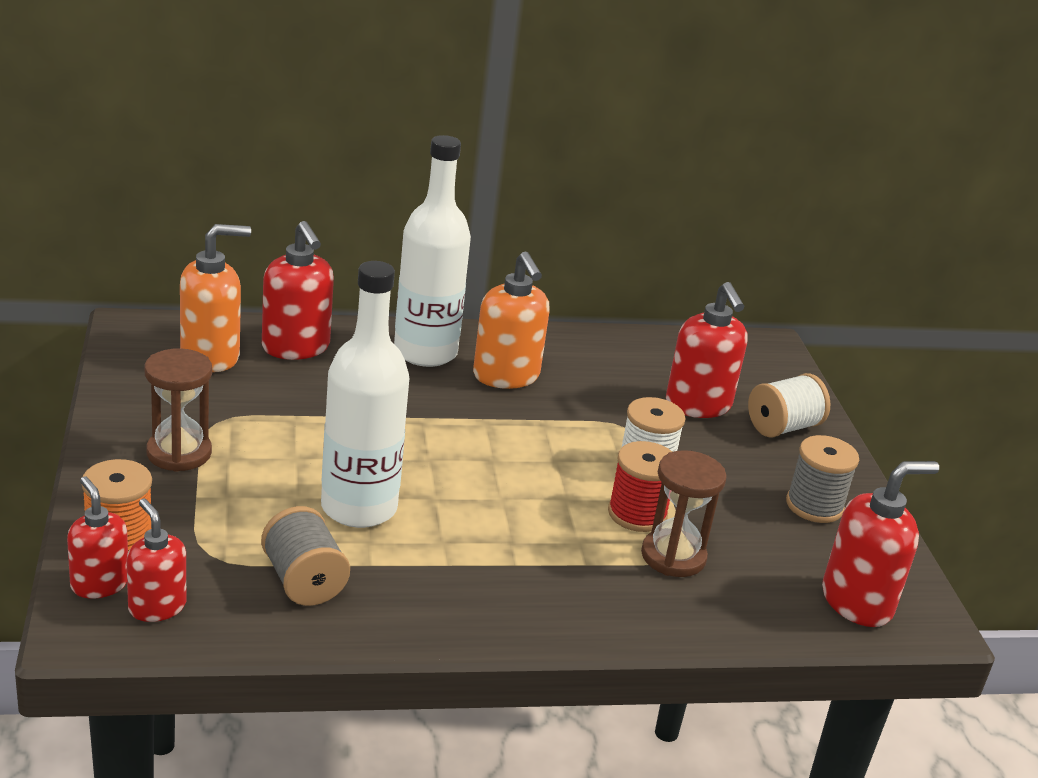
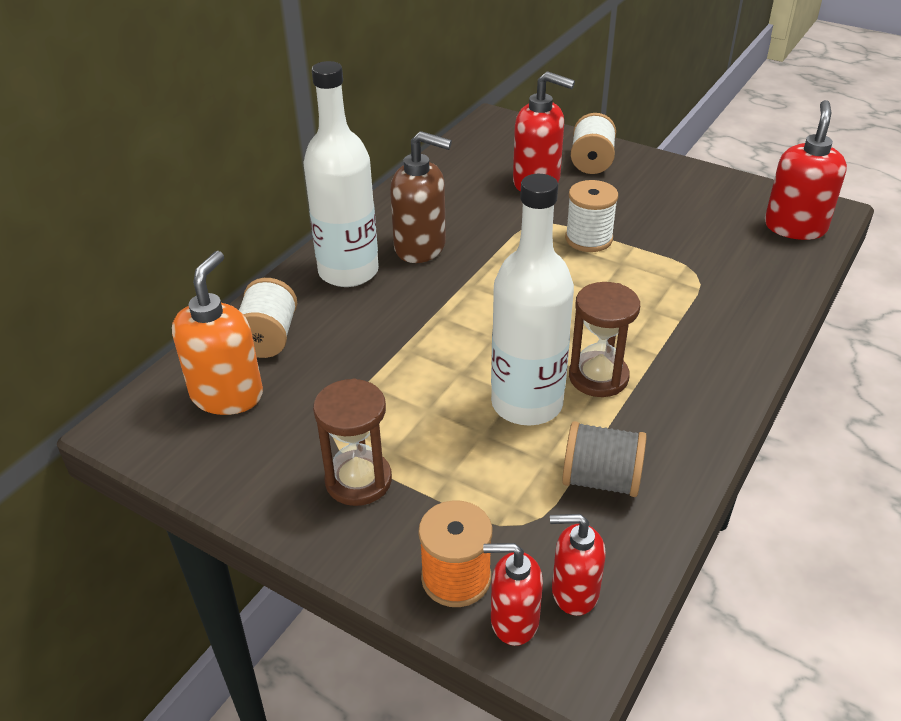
camera: 45 degrees left, 10 degrees up
(296, 347) = (268, 338): red soap dispenser -> white spool
(506, 376) = (421, 247): orange soap dispenser -> brown soap dispenser
(637, 514) = (640, 269): red spool -> none
(673, 556) = (698, 277): brown hourglass -> brown hourglass (598, 377)
(814, 506) = (685, 193): grey spool -> none

